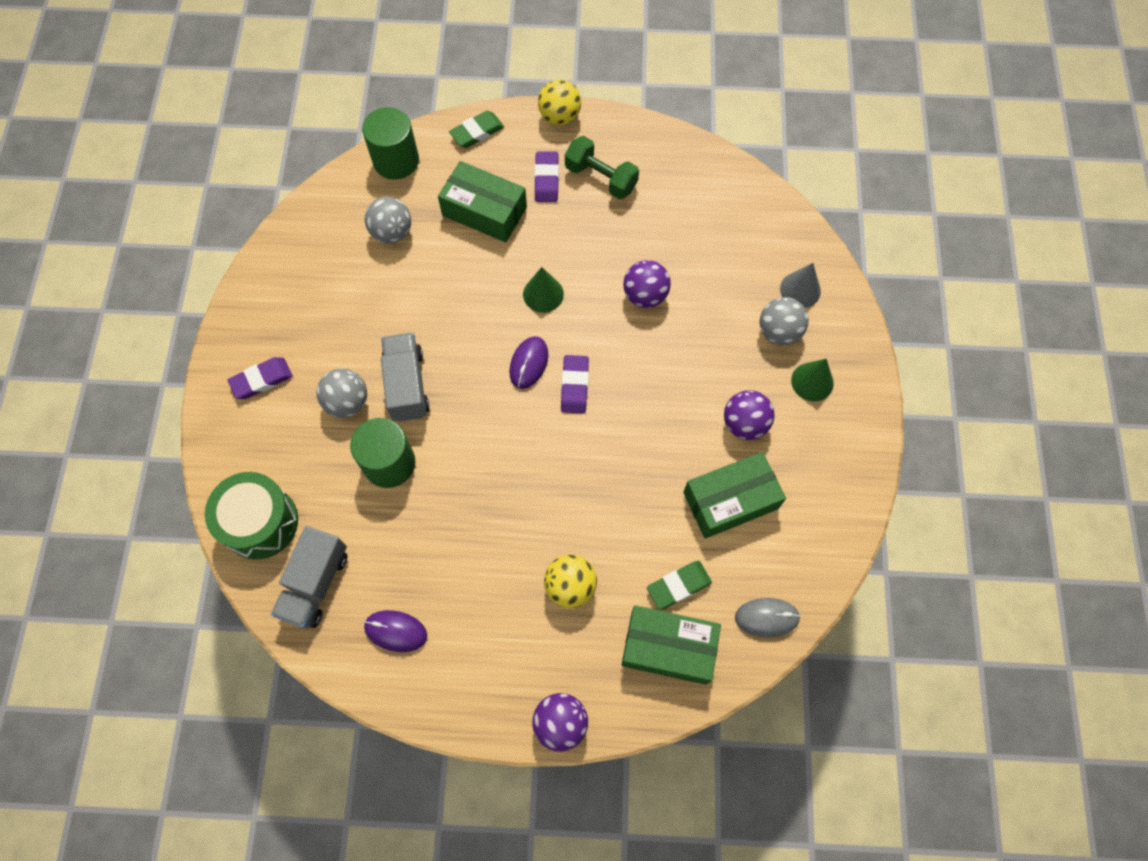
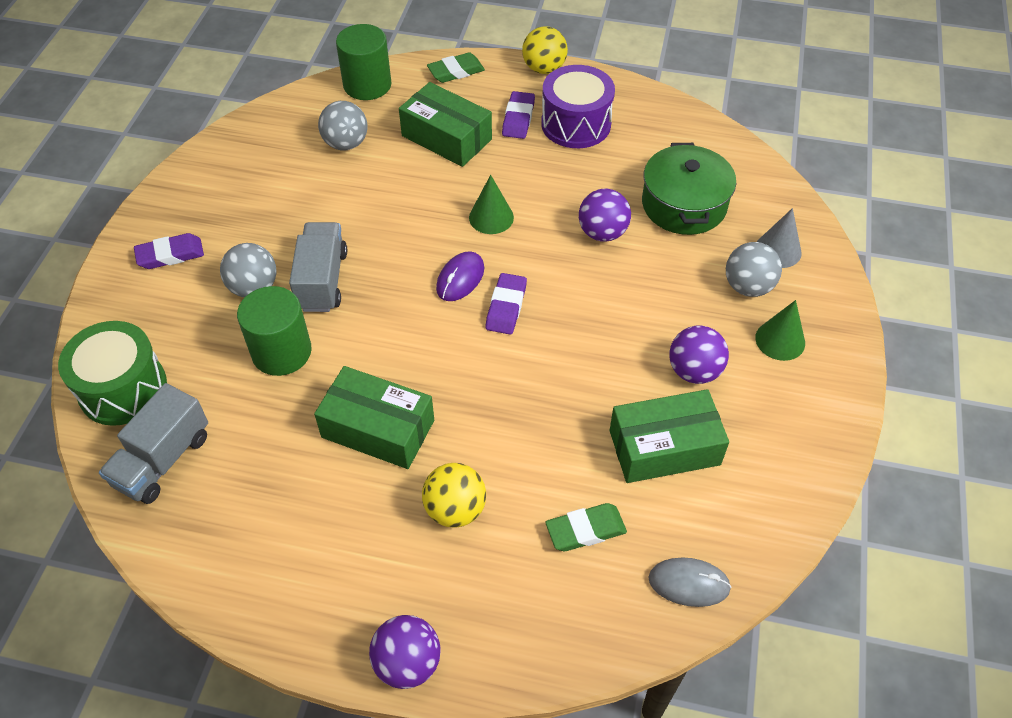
camera: 10 degrees right, 15 degrees down
(396, 631) = (238, 525): purple mouse -> none
(601, 178) = (576, 124): green dumbbell -> purple drum
(668, 648) = (560, 598): green box -> green box (378, 429)
(712, 254) = (684, 205): none -> green pot

